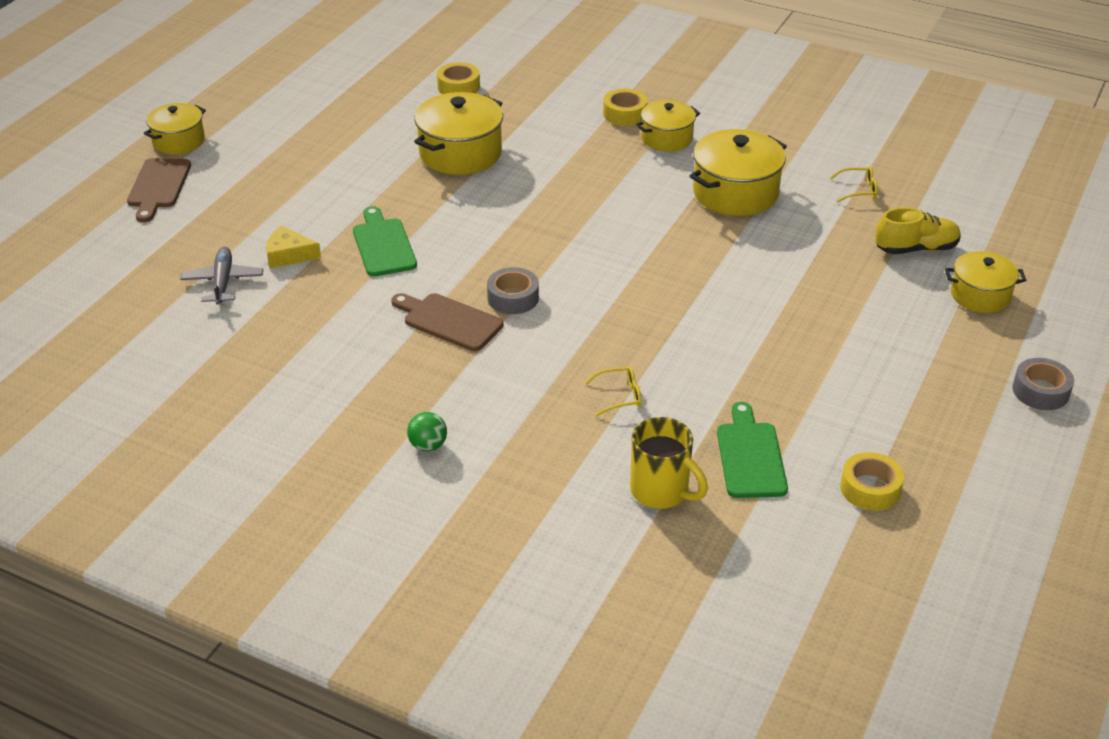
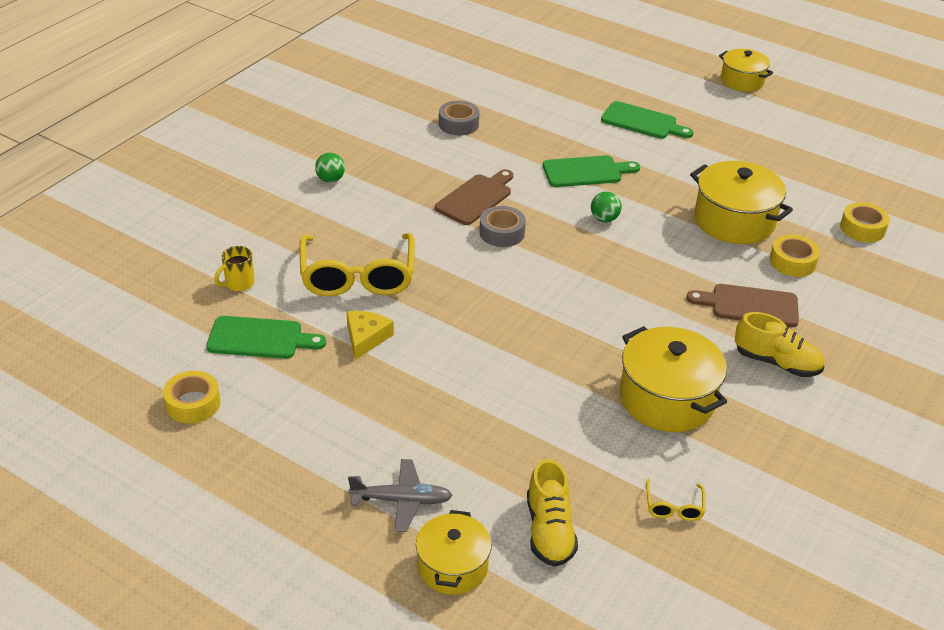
camera: 95 degrees right, 0 degrees up
(158, 186) = (673, 73): brown cutting board -> brown cutting board (749, 305)
(223, 282) = (543, 100): grey plane -> grey plane (401, 500)
(273, 208) = (642, 122): none -> green cutting board
(289, 255) = (575, 128): yellow cheese -> yellow cheese (366, 338)
(473, 231) = (604, 219): none -> green ball
(620, 396) = (357, 276): yellow glasses -> yellow glasses, size x2.36
(624, 114) = (826, 337): yellow tape -> yellow tape (792, 262)
(661, 491) = (238, 284): yellow mug -> yellow mug, size x0.61
(667, 138) = (776, 363): yellow pot -> yellow shoe
(1040, 391) = (278, 571): grey tape -> grey tape (458, 124)

